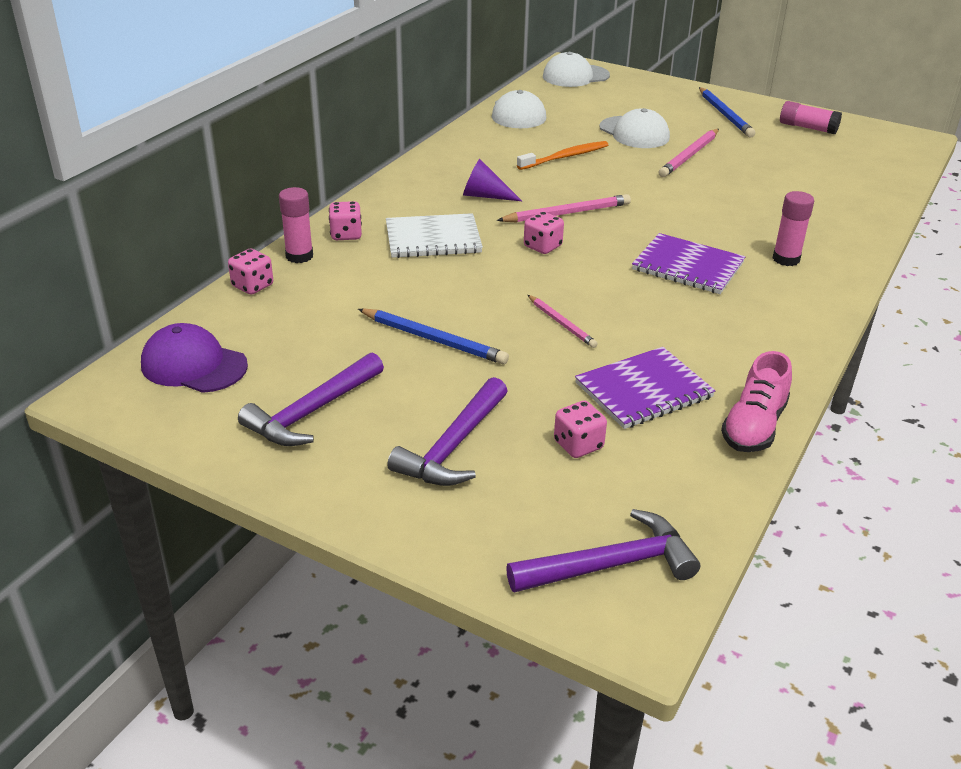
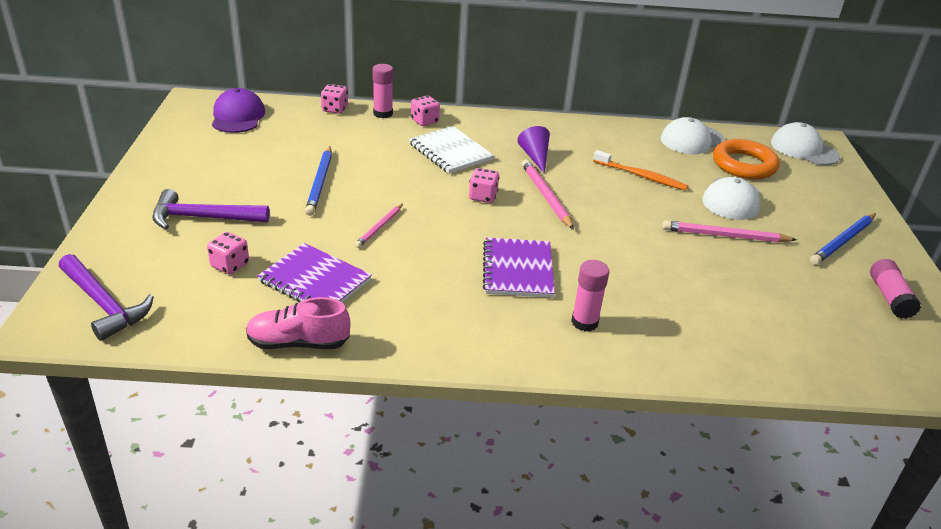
camera: 60 degrees right, 0 degrees up
(312, 412) = (213, 163): purple hammer -> none
(567, 213) = (546, 196): pink pencil -> pink pencil turned 150 degrees counterclockwise
(581, 108) = (744, 165): none -> orange ring

